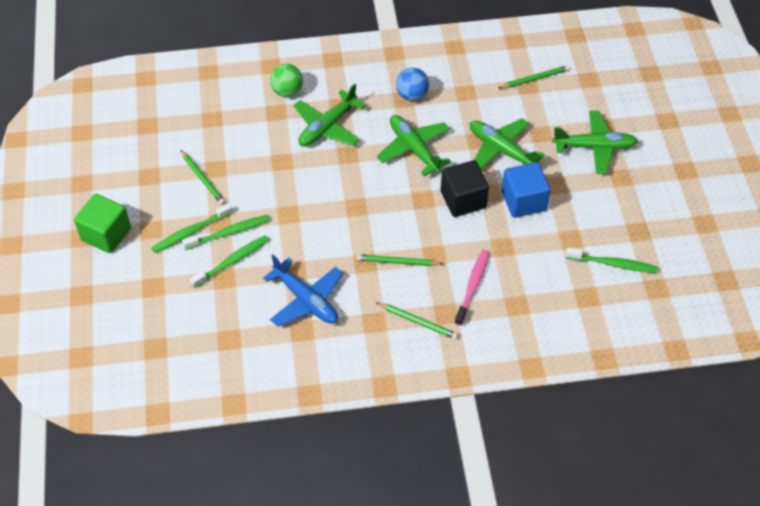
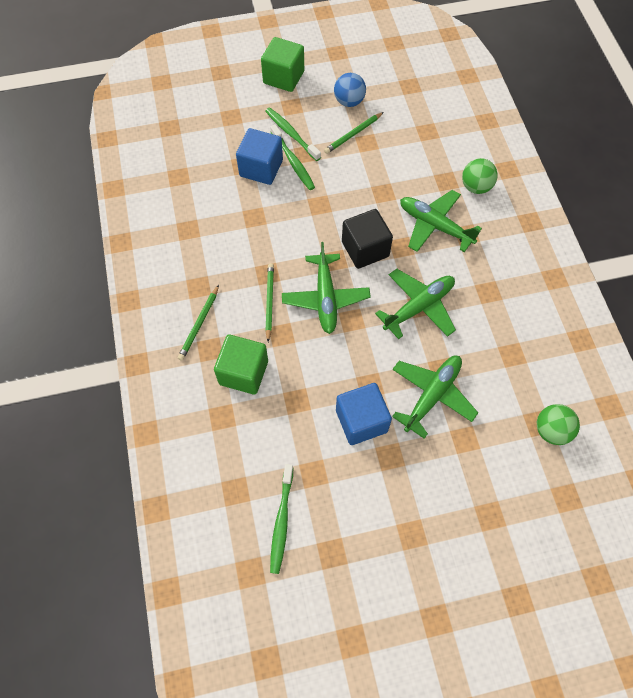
camera: 85 degrees right, 10 degrees up
(232, 261) = (261, 168): green toothbrush -> blue cube
(306, 300) = (221, 229): blue plane -> none
(412, 95) = (495, 300): blue ball -> blue ball (349, 101)
(463, 200) = (356, 358): black cube -> black cube (365, 249)
(472, 286) = (243, 372): pink toothbrush -> green cube
(534, 79) = (551, 430): green pencil -> green ball
(594, 147) = (455, 503): green plane -> green plane (325, 298)

